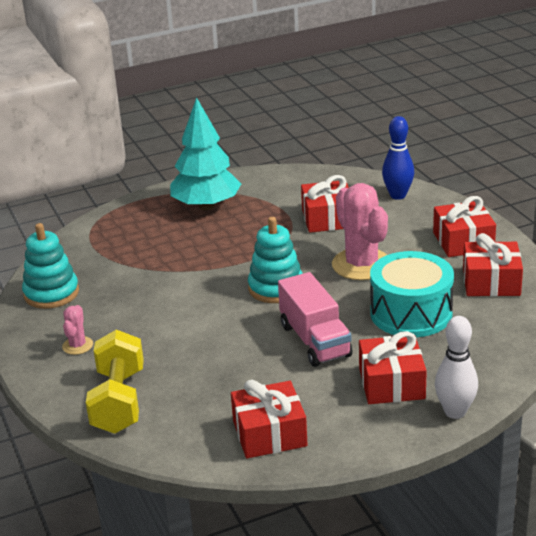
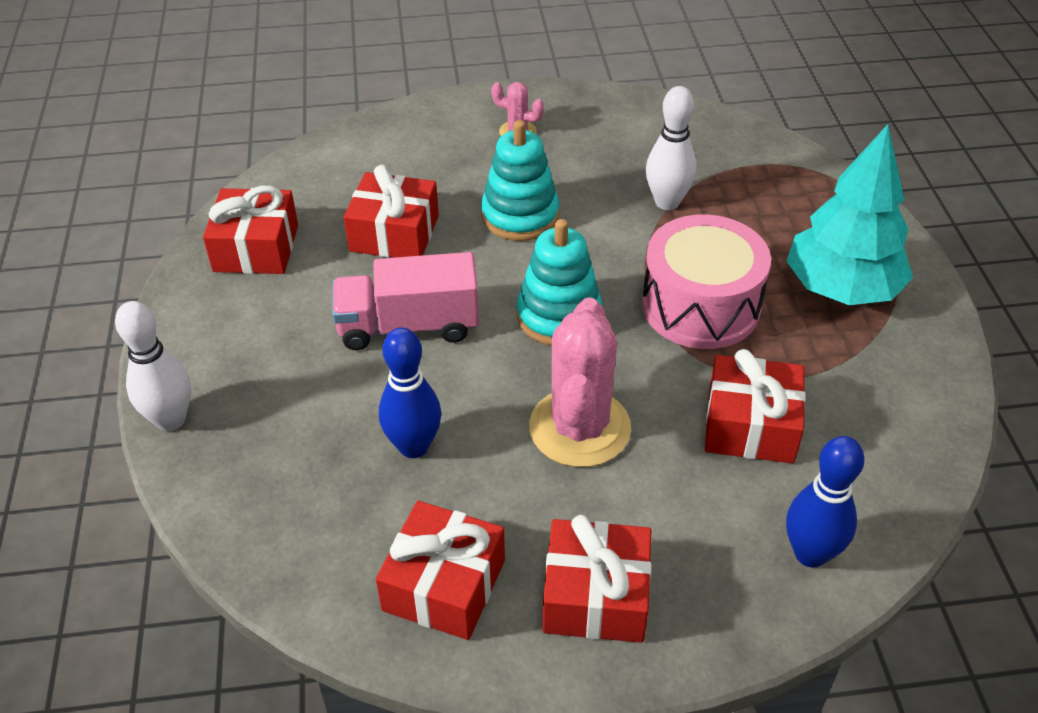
camera: 105 degrees right, 15 degrees up
(51, 293) = (644, 122): turquoise stacking toy -> turquoise stacking toy (520, 216)
(119, 401) = (392, 150): yellow dumbbell -> none
(145, 270) = (667, 202): none -> white bowling pin
(242, 244) = (700, 306): none -> pink drum
(361, 265) = (580, 428): pink cactus -> pink cactus turned 75 degrees counterclockwise
(391, 383) = (269, 375): red gift -> red gift (394, 233)
(411, 313) = (413, 446): turquoise drum -> blue bowling pin

